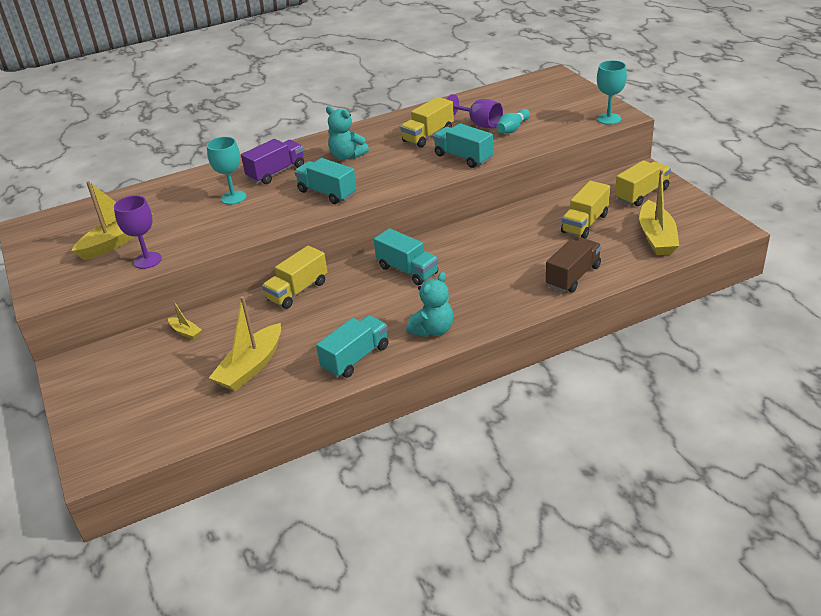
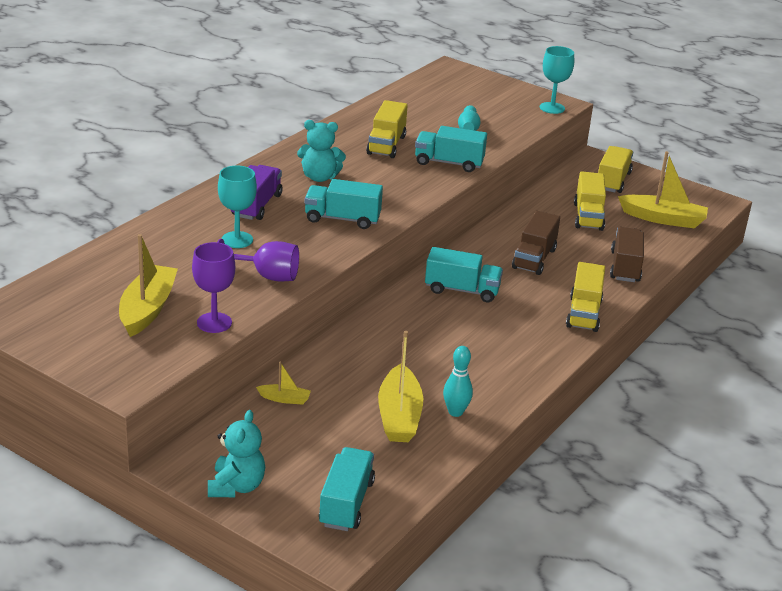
camera: 35 degrees left, 5 degrees down
(296, 375) = (455, 412): none -> turquoise bowling pin
(297, 291) = (366, 332): yellow truck -> yellow truck (583, 313)
(356, 358) = (498, 383): turquoise truck -> turquoise truck (346, 503)
(433, 330) = (546, 341): turquoise teddy bear -> turquoise teddy bear (236, 486)
(479, 124) = (428, 127): purple goblet -> purple goblet (267, 276)
(497, 254) = (534, 259): none -> brown truck
(657, 237) = (663, 219): yellow boat -> yellow boat turned 45 degrees counterclockwise

